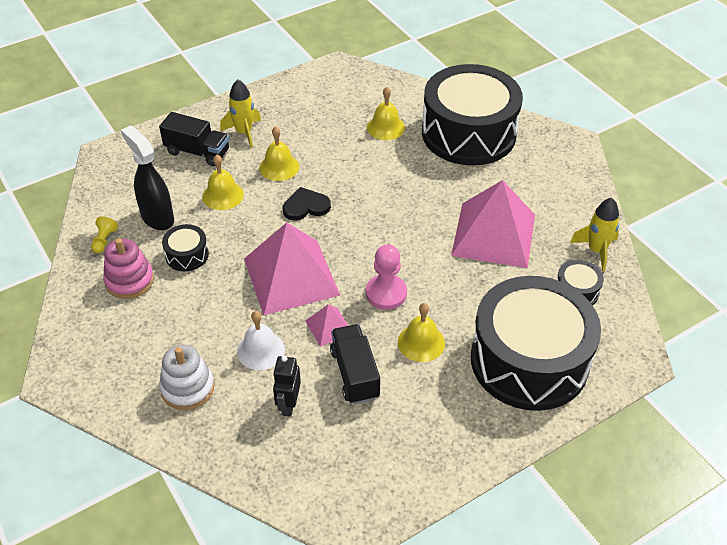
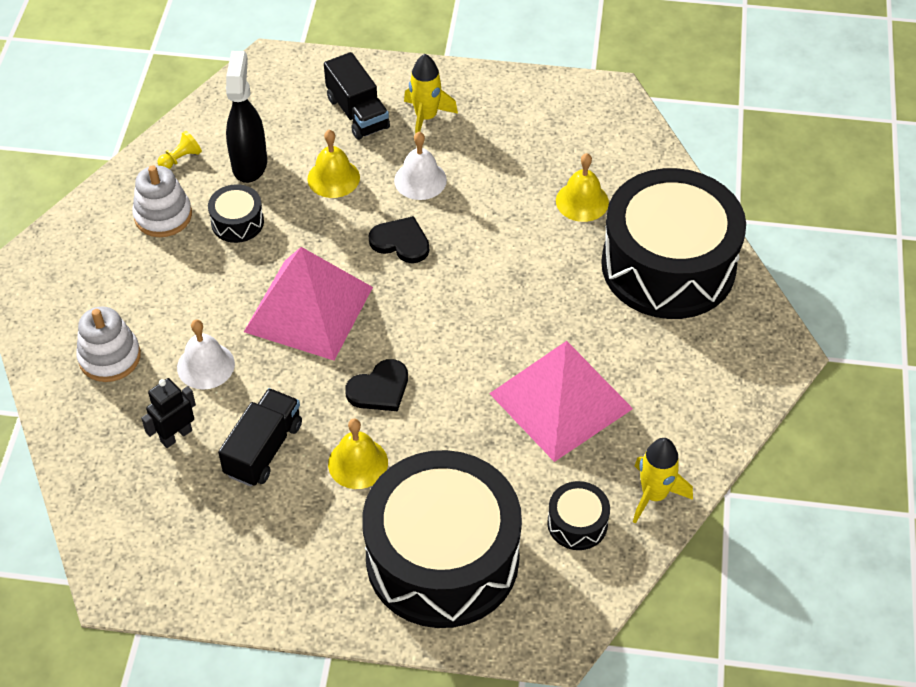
camera: 40 degrees right, 5 degrees up
(129, 280) = (163, 216): pink stacking toy -> white stacking toy
(279, 167) = (420, 180): yellow bell -> white bell
(329, 327) = (289, 385): pink pyramid -> none
(386, 293) = (379, 389): pink pawn -> black heart

